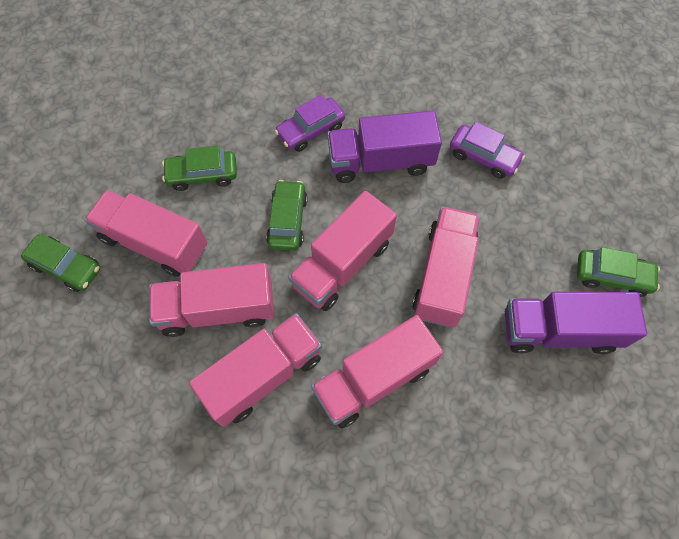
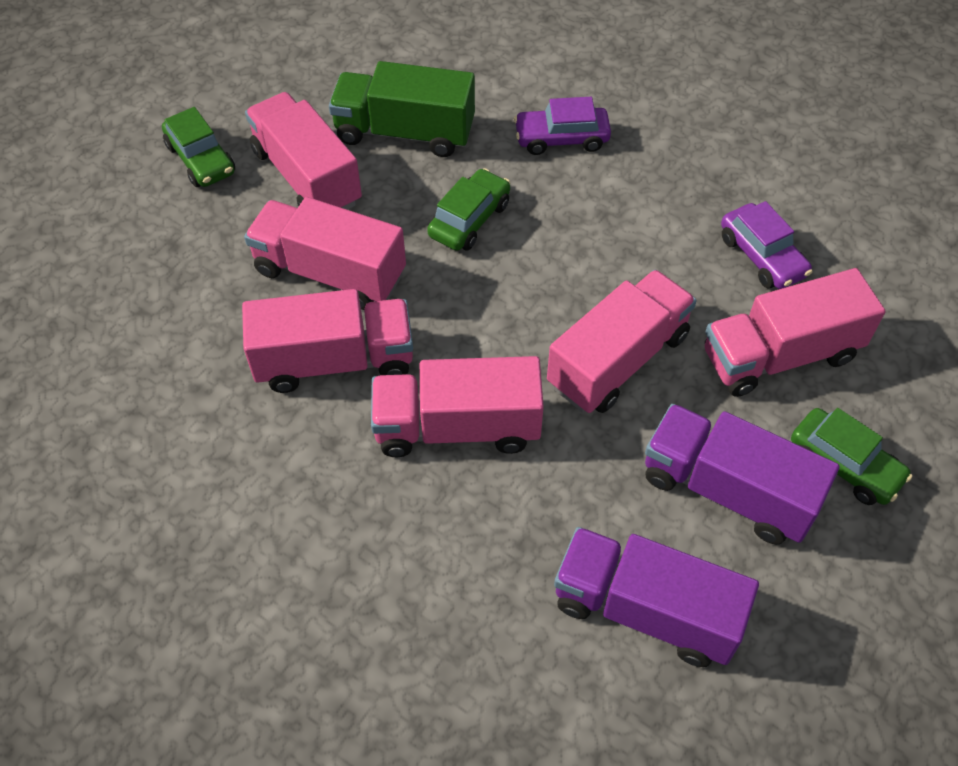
camera: 30 degrees right, 10 degrees down
(202, 175) = (405, 132): green car -> green truck
(342, 264) = (503, 292): pink truck -> pink truck (780, 355)
(380, 161) = (624, 206): purple truck -> purple truck (645, 610)

